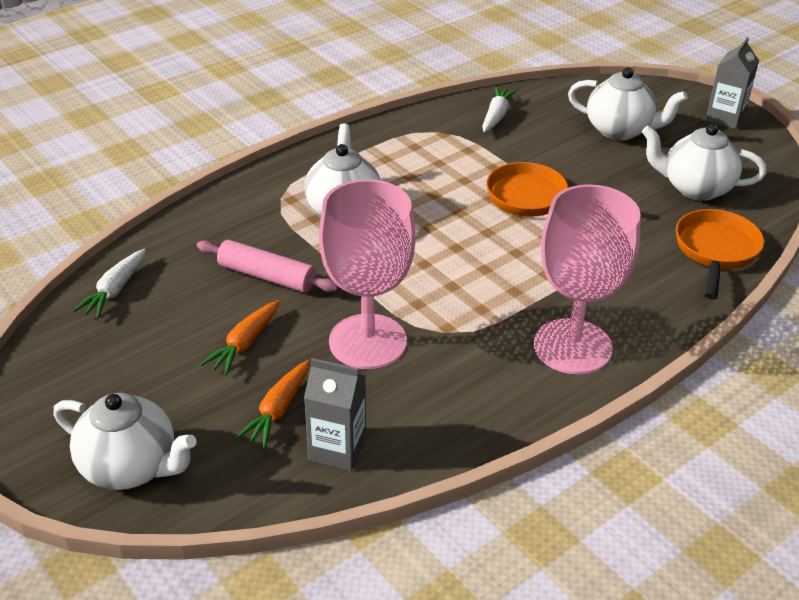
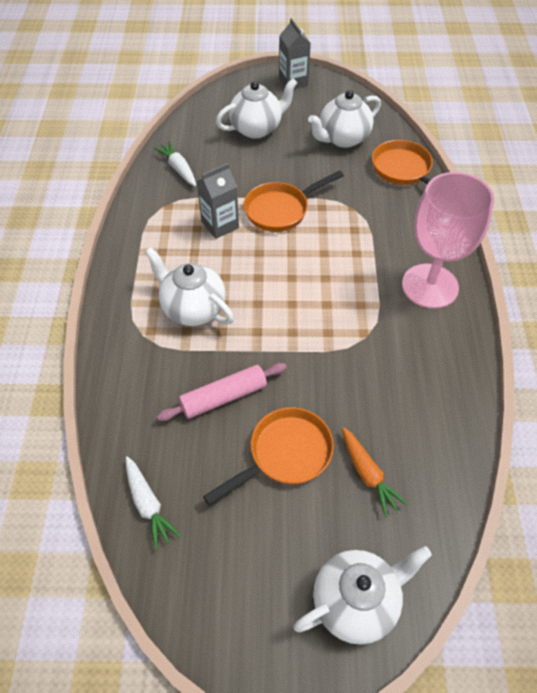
camera: 50 degrees left, 15 degrees up
(244, 344) = (285, 454): orange carrot -> orange pan
(337, 449) = (428, 462): grey carton -> grey carton (220, 225)
(368, 341) = (341, 382): pink goblet -> none

